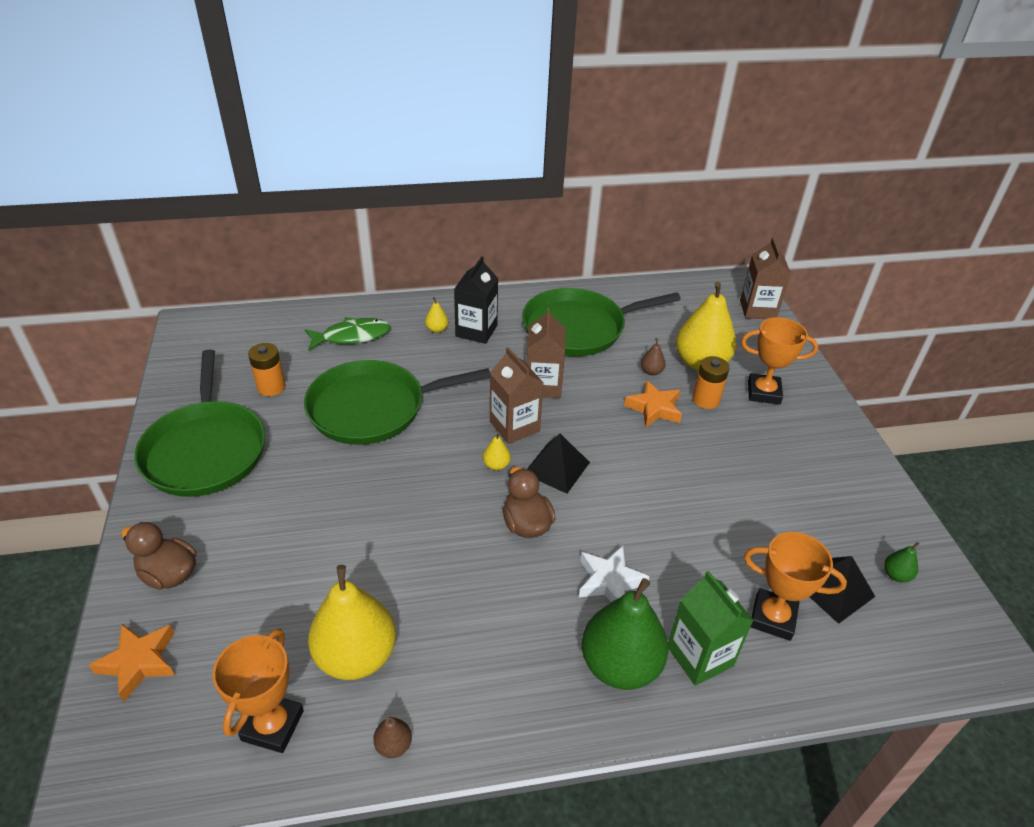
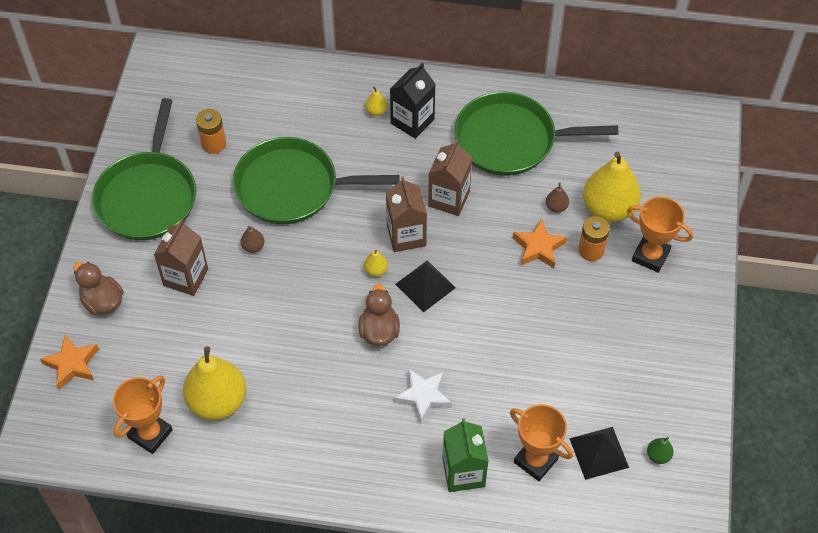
camera: 20 degrees right, 15 degrees up
(352, 336) = (297, 102): green fish -> none
(393, 745) = (224, 470): brown pear -> brown pear (253, 247)
(620, 665) = (401, 462): green pear -> none
(757, 310) = (702, 158): brown carton -> brown carton (186, 277)

